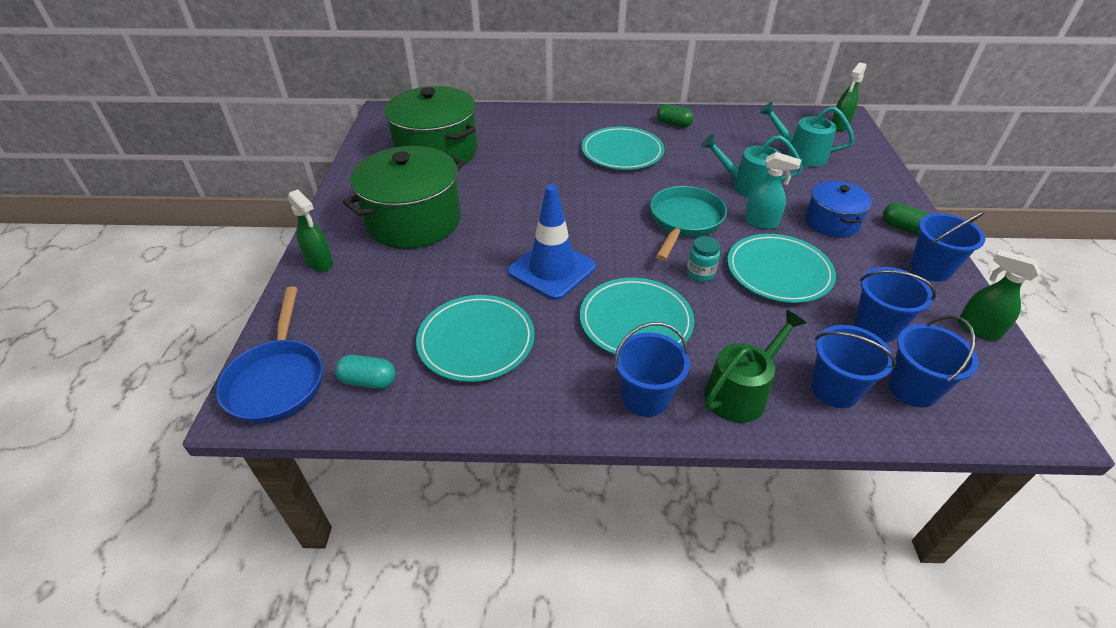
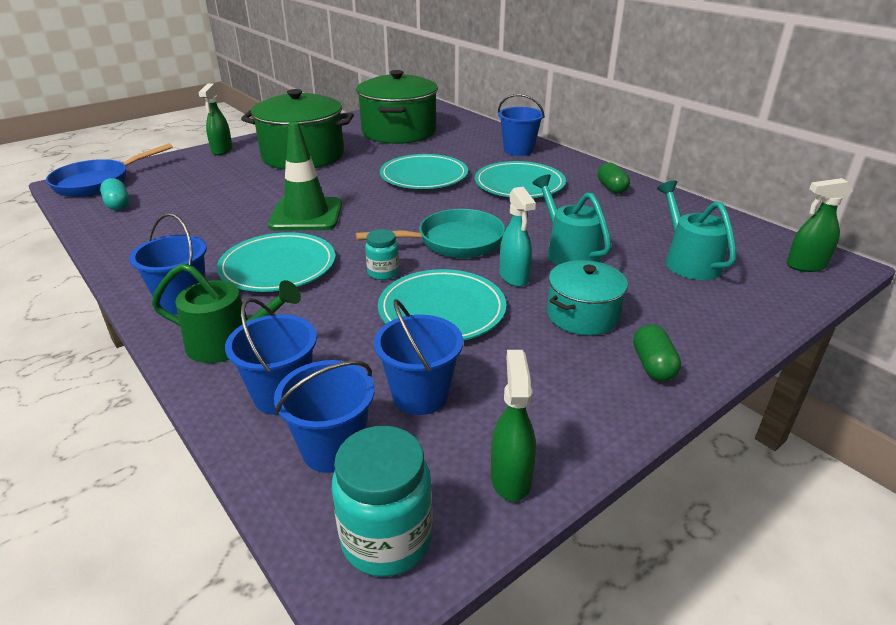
camera: 50 degrees right, 10 degrees down
(476, 341) = (190, 220): turquoise plate -> turquoise plate (424, 176)
(552, 269) = (306, 215): blue traffic cone -> green traffic cone
(831, 222) = (582, 315): blue pot -> turquoise pot
(930, 269) = (593, 408): blue bucket -> blue bucket (518, 150)
(1010, 400) = (386, 539): none -> turquoise jar

